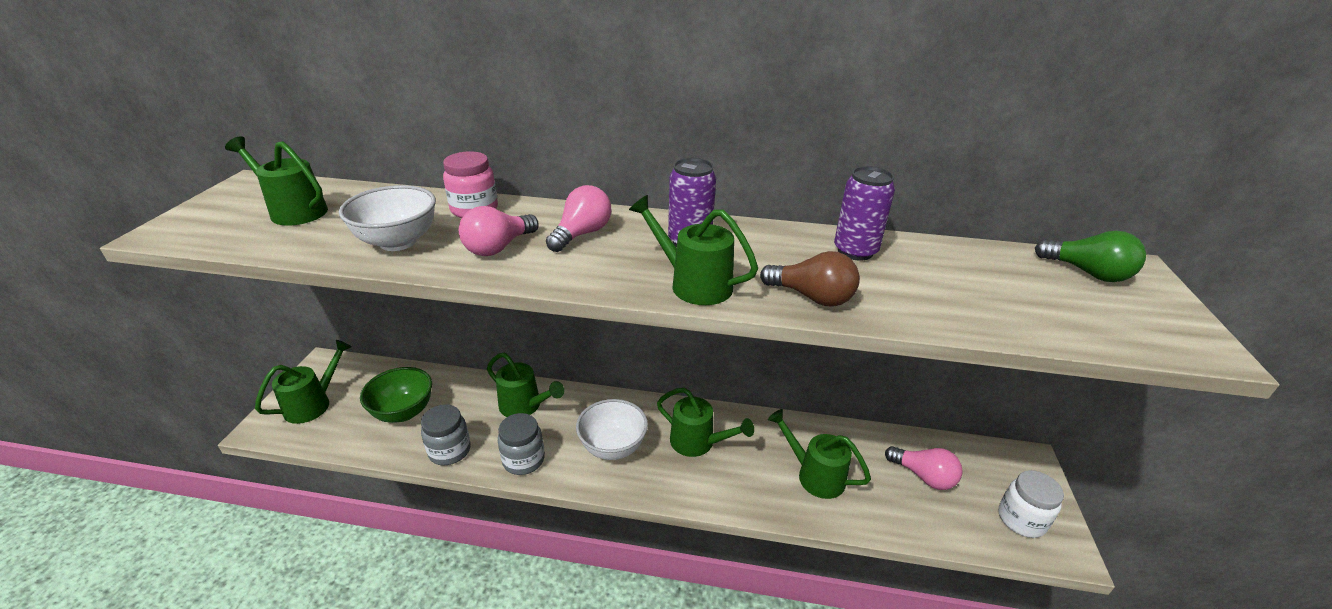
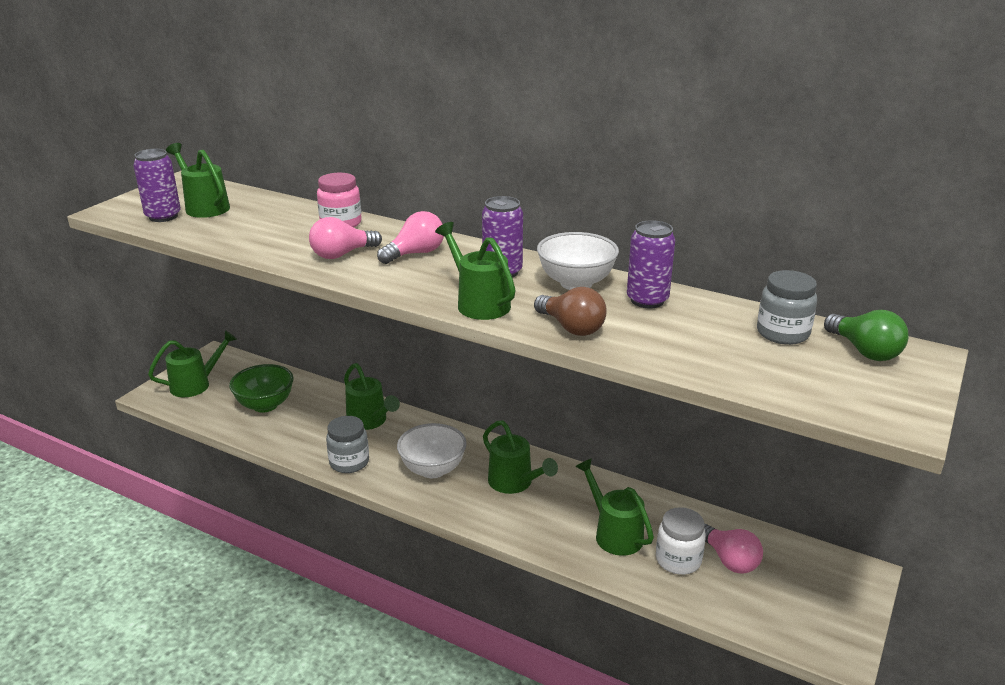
camera: 20 degrees right, 5 degrees down
(242, 230) = (163, 216): none -> purple can
(398, 242) = (269, 240): white bowl -> white bowl (576, 283)
(449, 451) = (290, 442): grey jar -> grey jar (782, 333)
(1021, 519) = (810, 619): white jar -> white jar (678, 560)

